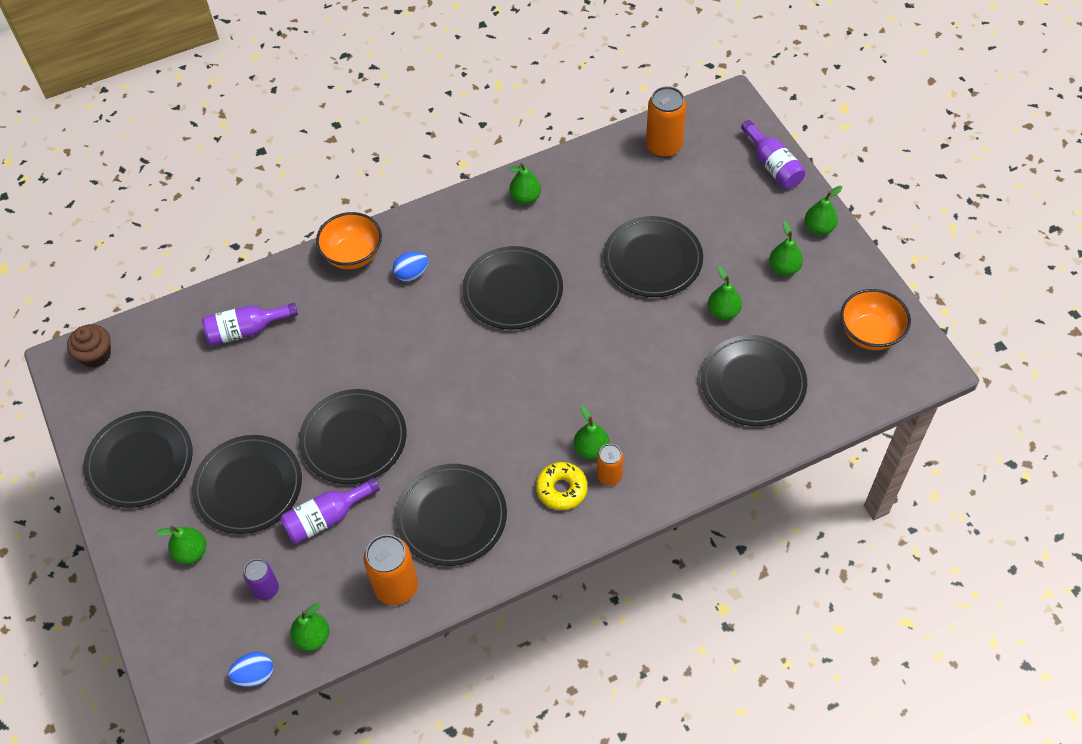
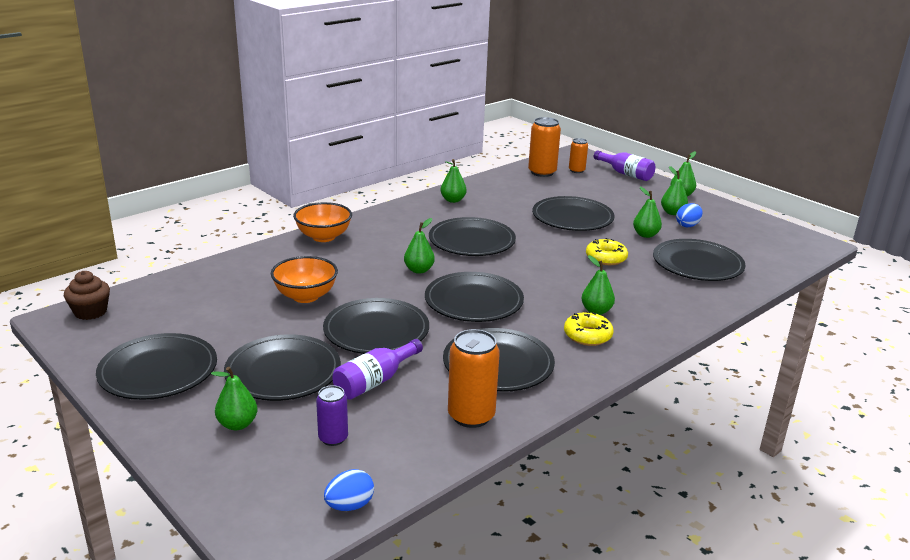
camera: 20 degrees left, 30 degrees down
(246, 330) = (241, 283): purple bottle -> none
(312, 637) = (402, 465): green pear -> green pear (419, 270)
(412, 274) = (381, 241): blue egg -> blue egg (687, 225)
(469, 407) = (474, 301): none -> black plate
(609, 476) = (623, 323): orange can -> orange can (576, 170)
(651, 352) = (606, 258): none -> yellow donut
(870, 333) = (761, 234): orange bowl -> orange bowl (305, 296)

